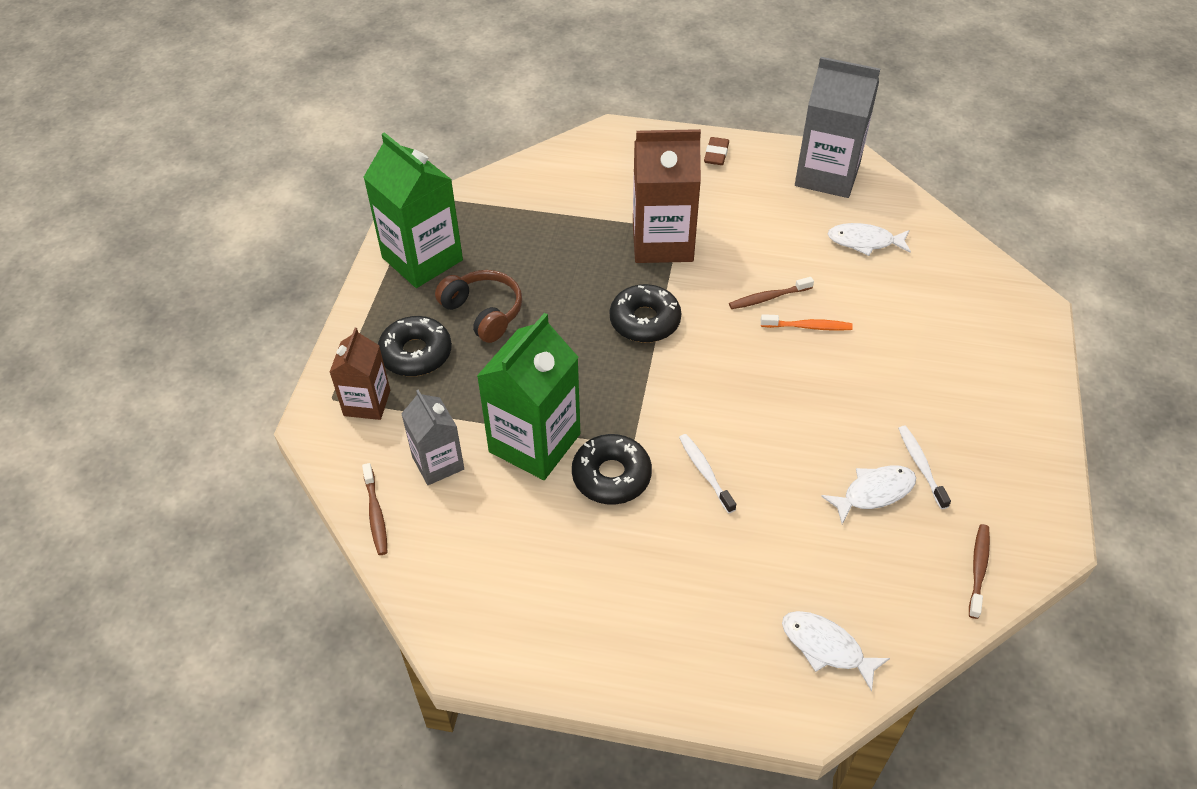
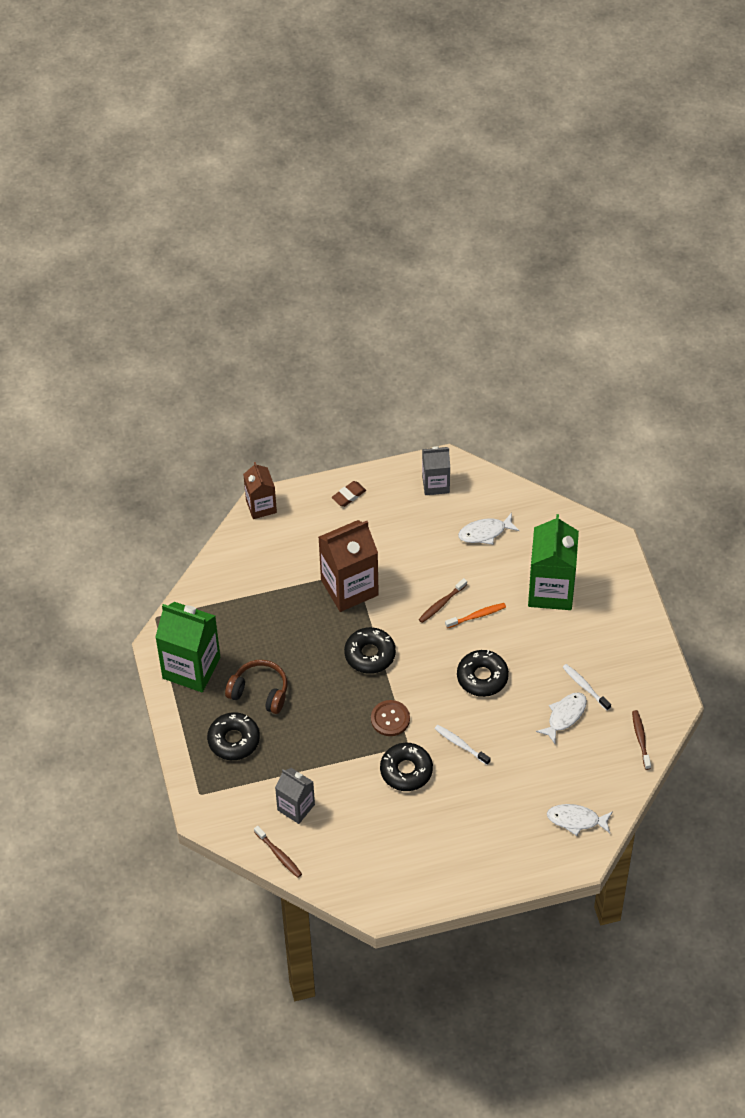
camera: 25 degrees left, 5 degrees up
(367, 403) = (225, 787): brown carton -> brown carton (261, 506)
(534, 443) = (347, 769): green carton -> green carton (551, 590)
(627, 404) = (390, 719): none -> brown button
(716, 154) = (349, 495): brown eraser -> brown eraser turned 60 degrees clockwise
(779, 400) = (482, 677): none -> black donut
(827, 175) = (435, 484): grey carton -> grey carton, size x0.59

